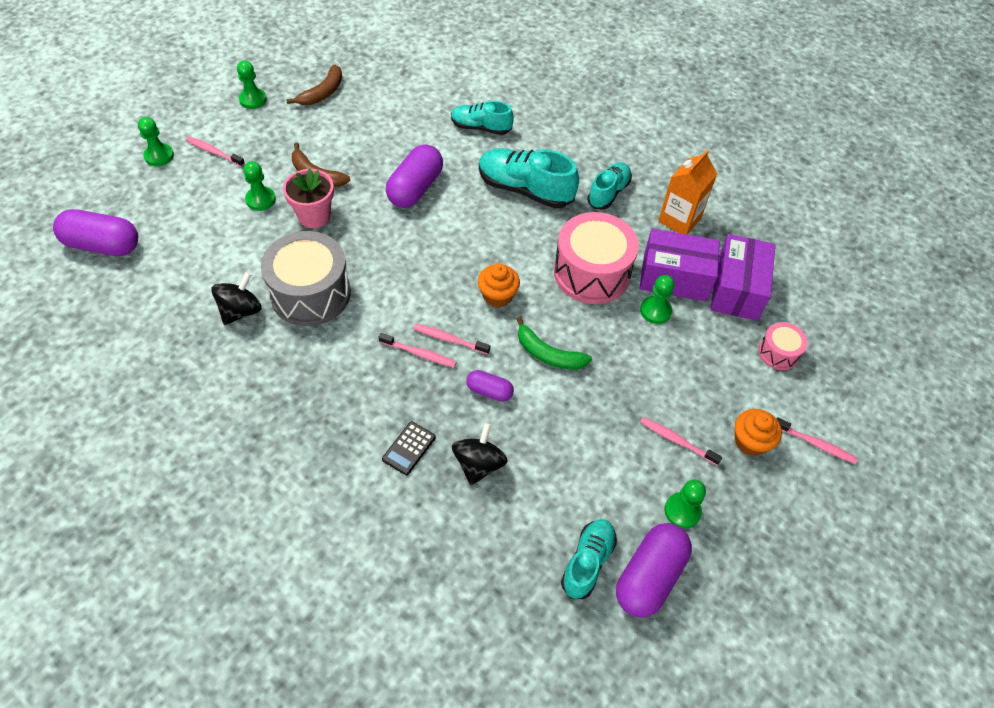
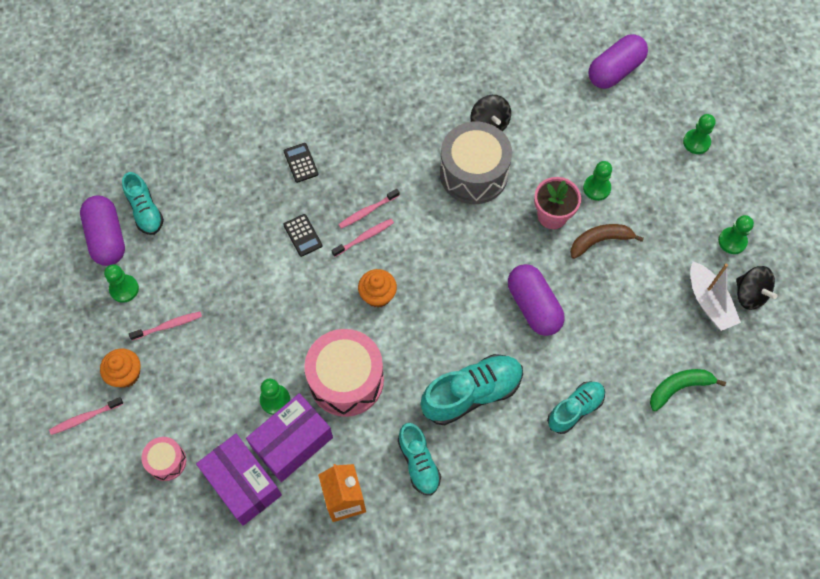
camera: 130 degrees right, 10 degrees up
(214, 152) = (677, 181): pink toothbrush -> none
(323, 93) = (709, 302): brown banana -> white boat
(478, 464) = (257, 194): black spinning top -> black spinning top (749, 294)
(489, 391) = (303, 235): purple capsule -> black calculator
(548, 354) = (300, 293): green banana -> green banana (678, 388)

